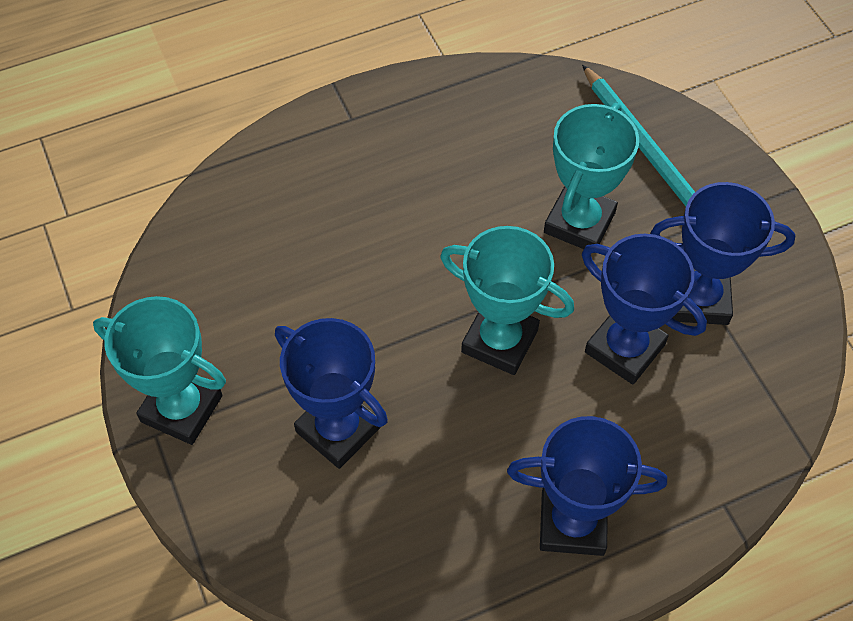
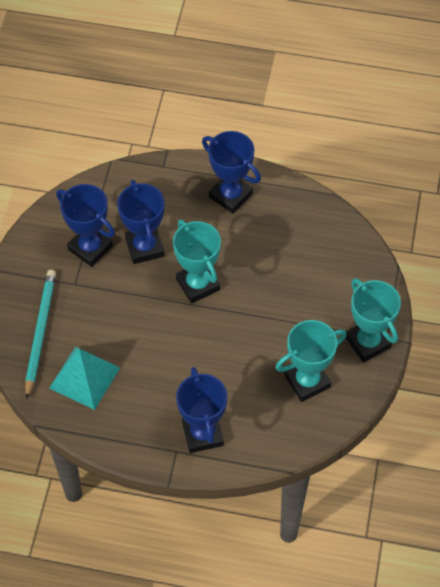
camera: 145 degrees left, 0 degrees up
(338, 429) = (301, 290): blue trophy -> blue trophy (202, 434)
(539, 132) = (84, 378): none -> turquoise pyramid
(579, 223) = (110, 316): turquoise trophy -> turquoise trophy (307, 381)

